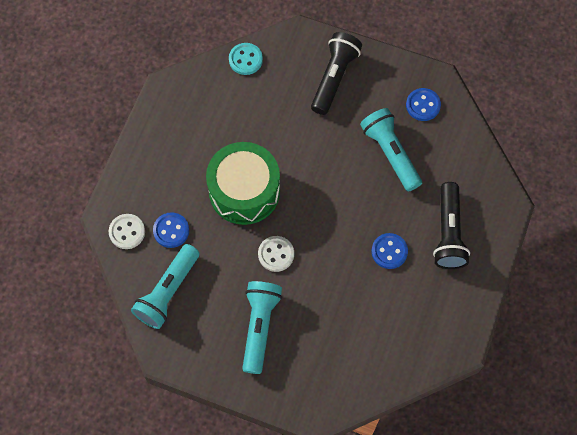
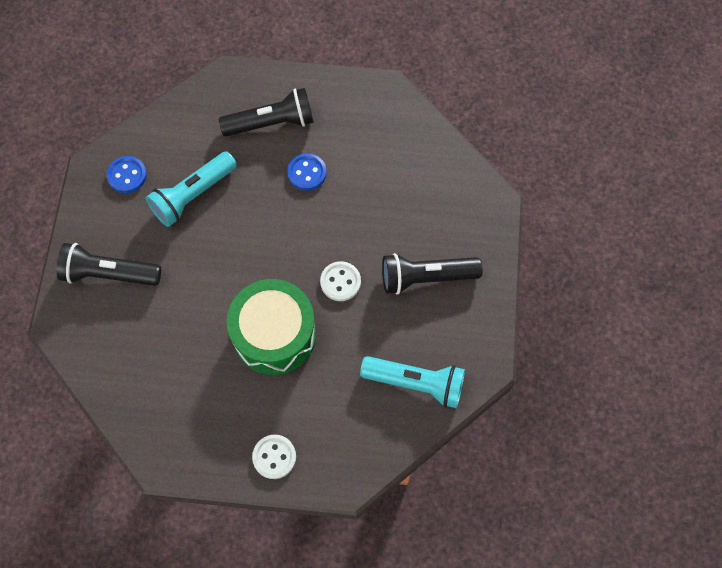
camera: 105 degrees left, 0 degrees up
(127, 232) = (358, 451): white button -> white button (274, 457)
(171, 230) = (343, 401): blue button -> none
(245, 59) = (102, 379): turquoise button -> none
(259, 327) = (426, 277): turquoise flashlight -> black flashlight

